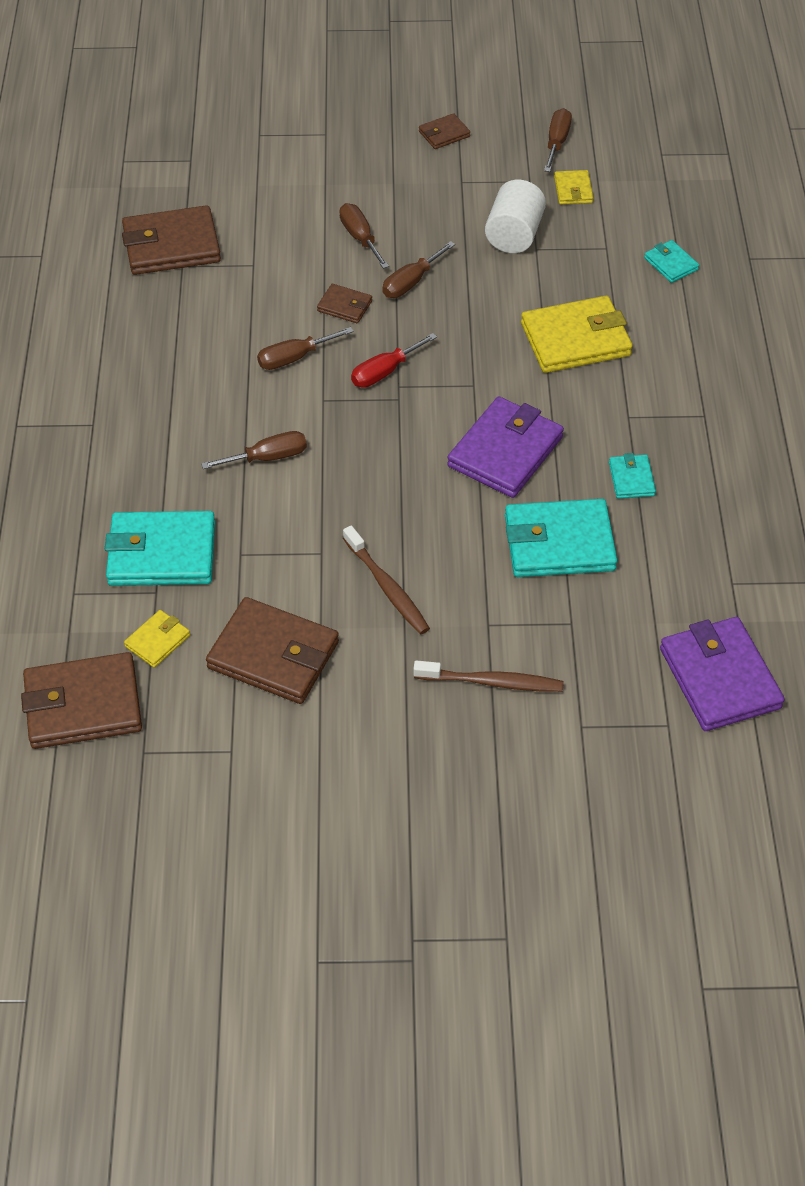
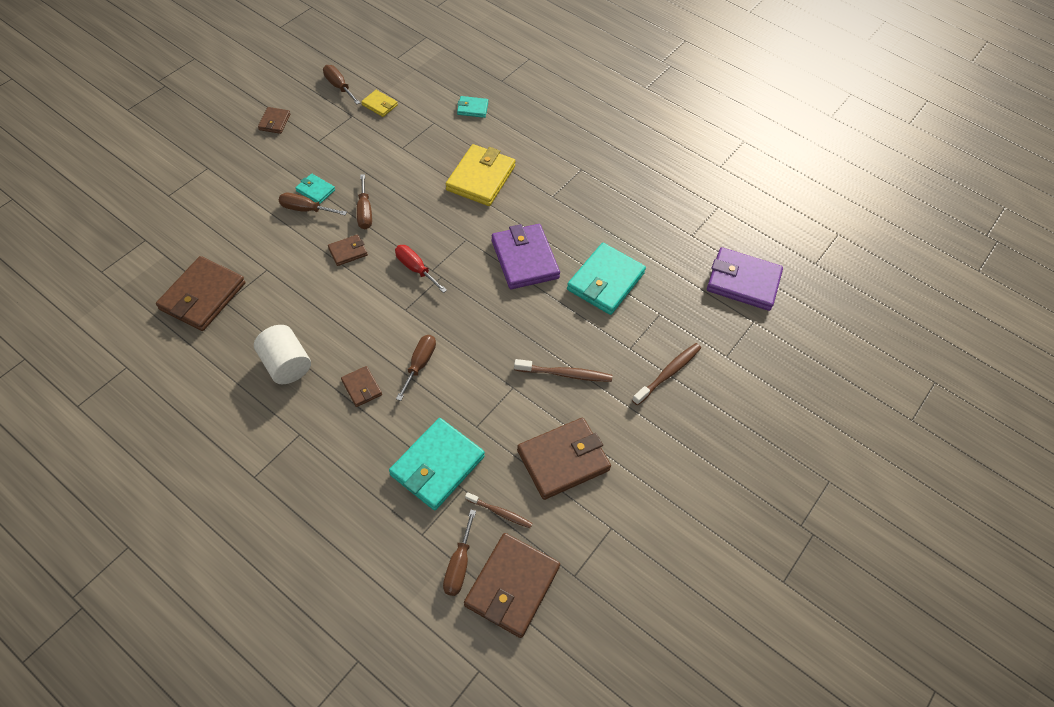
camera: 55 degrees left, 5 degrees up
(157, 641) = (500, 512): yellow wallet -> brown toothbrush
(192, 433) = (361, 387): none -> brown wallet
(294, 358) = (360, 300): brown screwdriver -> brown screwdriver (459, 565)
(384, 372) = (415, 269): red screwdriver -> red screwdriver turned 135 degrees clockwise
(514, 235) = (382, 149): white cylinder -> white cylinder (286, 364)
(631, 479) = (593, 224): turquoise wallet -> turquoise wallet (315, 190)

